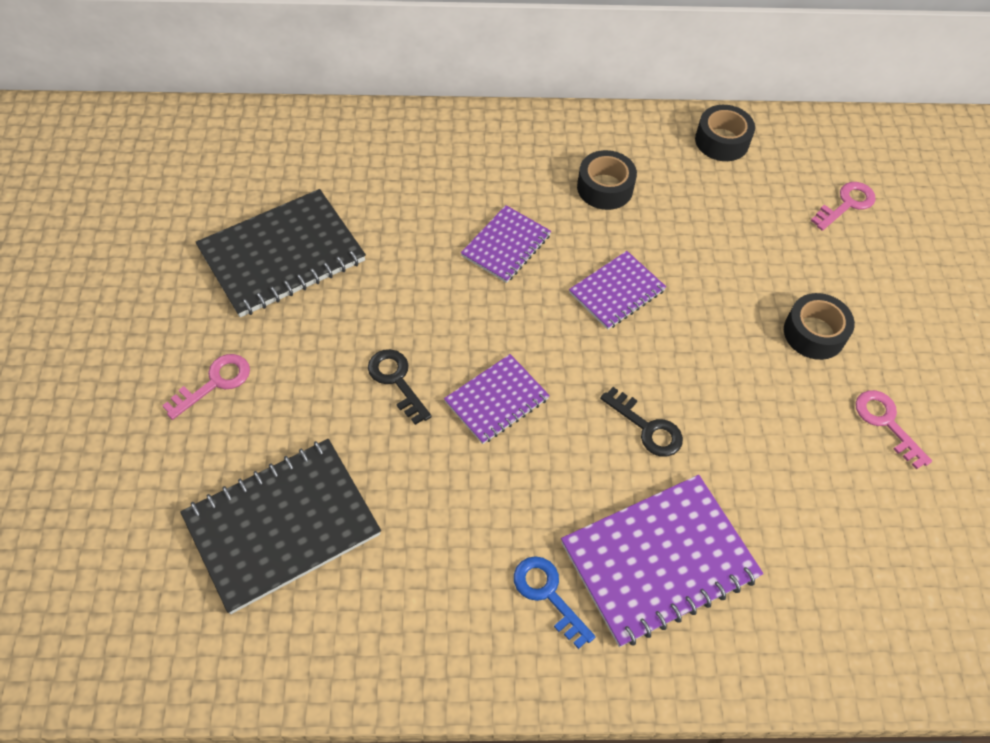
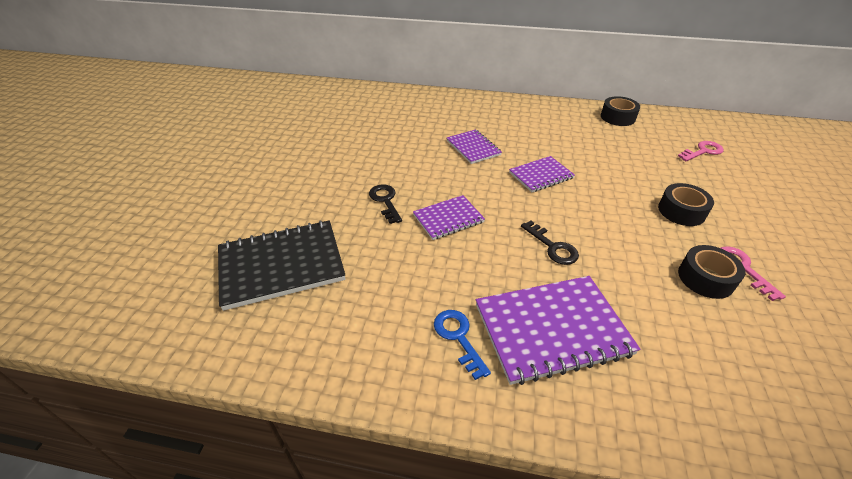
camera: 15 degrees right, 15 degrees down
(215, 382) = (273, 188): pink key -> none
(282, 255) = (338, 139): black notebook -> none
(506, 245) = (473, 148): purple notebook -> purple notebook turned 75 degrees counterclockwise
(605, 188) = (540, 130): black tape -> black tape (705, 278)

